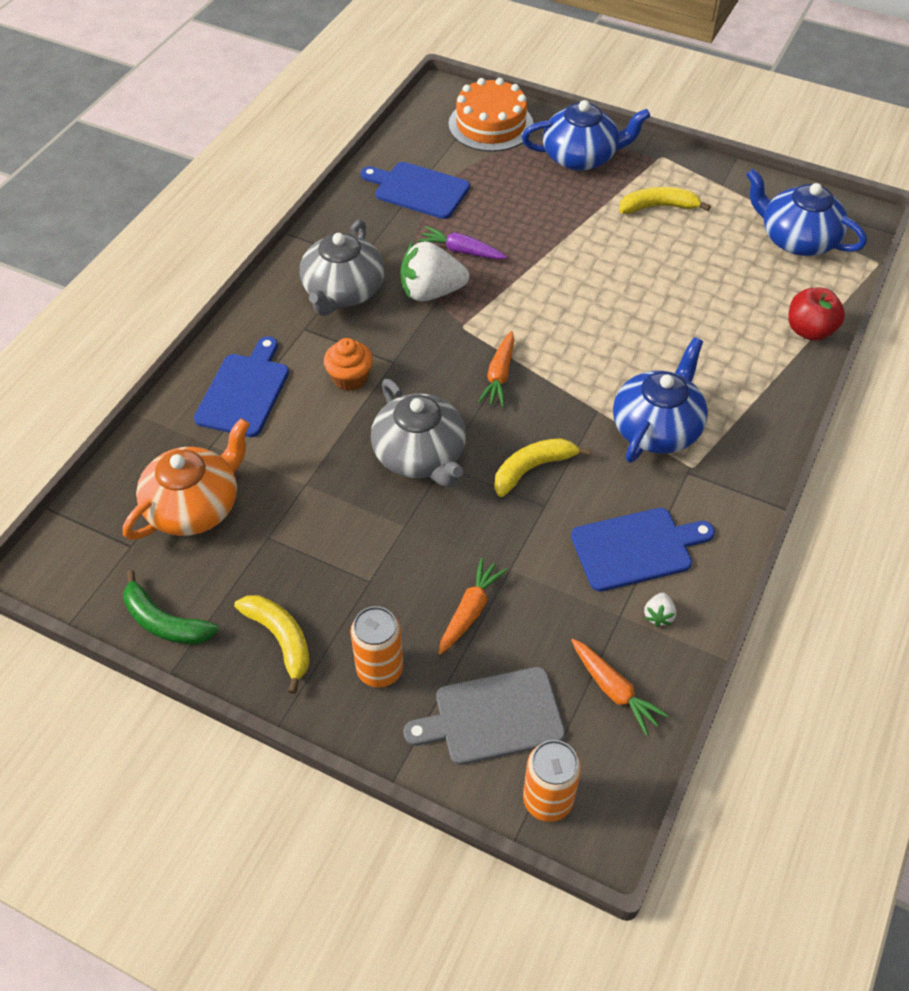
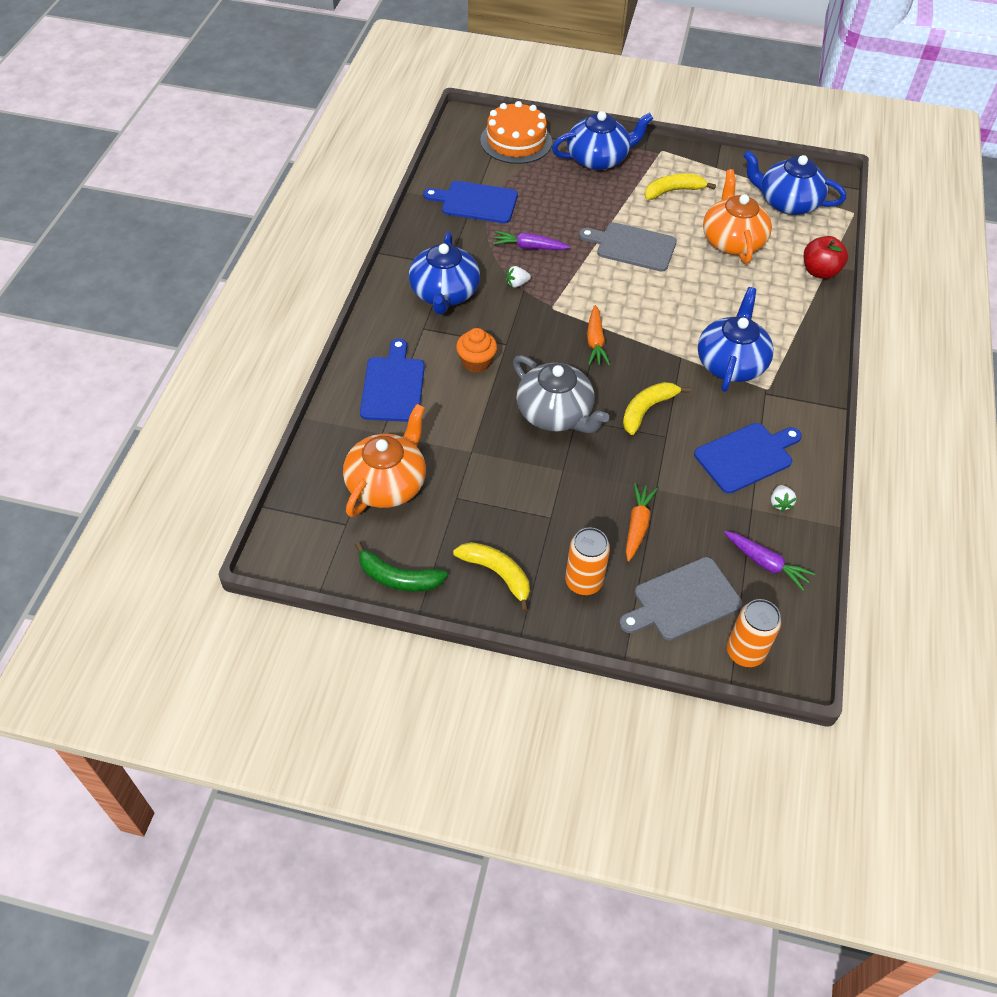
camera: 15 degrees left, 0 degrees up
(343, 291) = (444, 293): grey teapot -> blue teapot
(431, 292) = (517, 284): white strawberry -> white strawberry, size x0.44
(585, 267) = (632, 246): none -> grey cutting board
(613, 690) = (766, 563): orange carrot -> purple carrot
(711, 277) = (732, 241): none -> orange teapot

